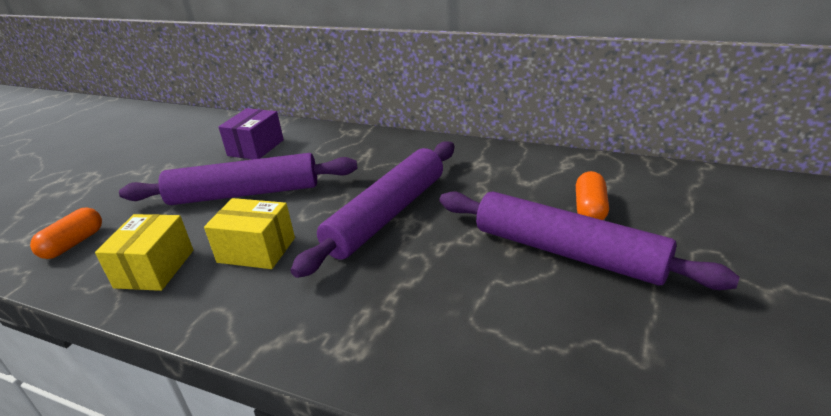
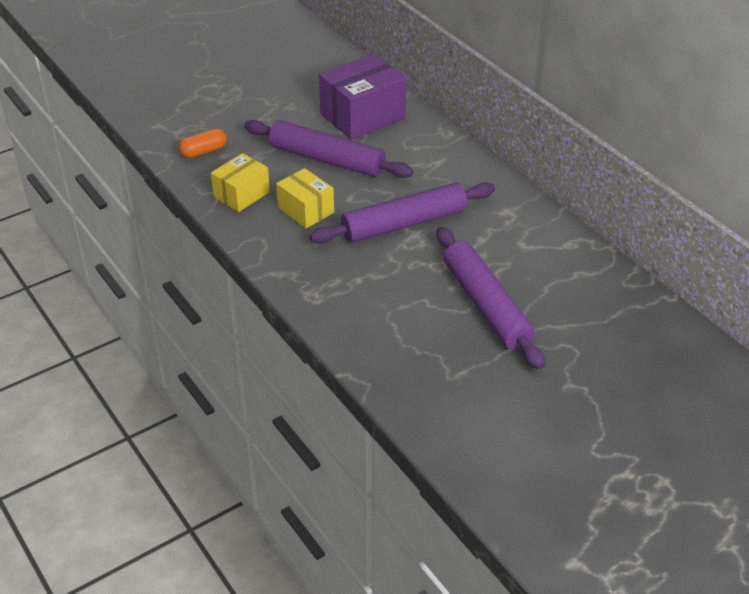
camera: 30 degrees right, 10 degrees up
(255, 148) = (362, 116): purple box -> purple box, size x1.65
(590, 209) = (538, 285): orange capsule -> none

